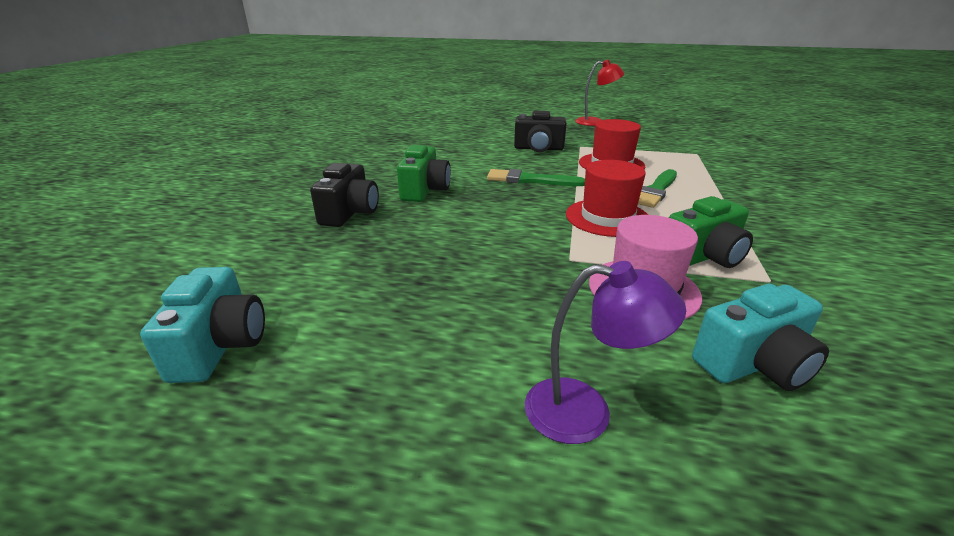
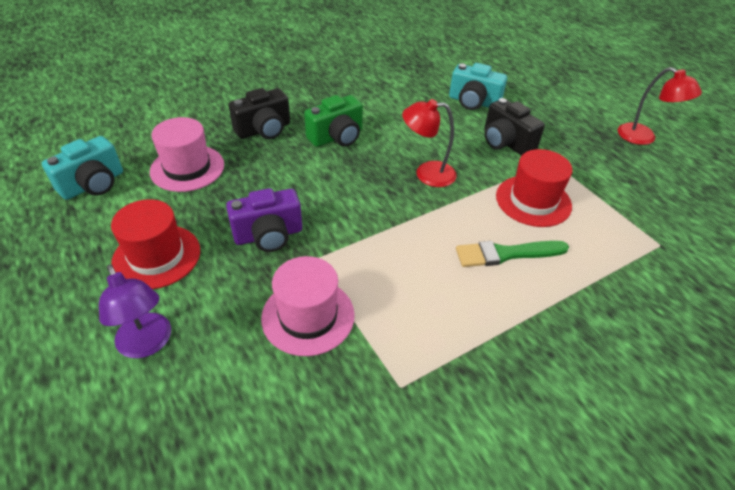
camera: 45 degrees right, 15 degrees up
(324, 270) = (187, 168): none -> pink hat
(505, 267) = (268, 235): none -> purple camera
(530, 180) = (427, 173): green brush -> red lamp
(607, 217) = (408, 248): red hat -> red hat (156, 256)
(704, 256) = (400, 332): green camera -> none
(754, 364) = (261, 408): turquoise camera -> turquoise camera (473, 102)

